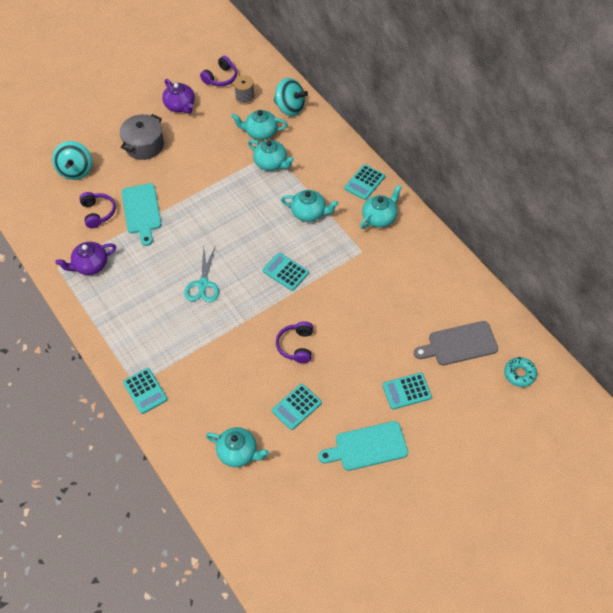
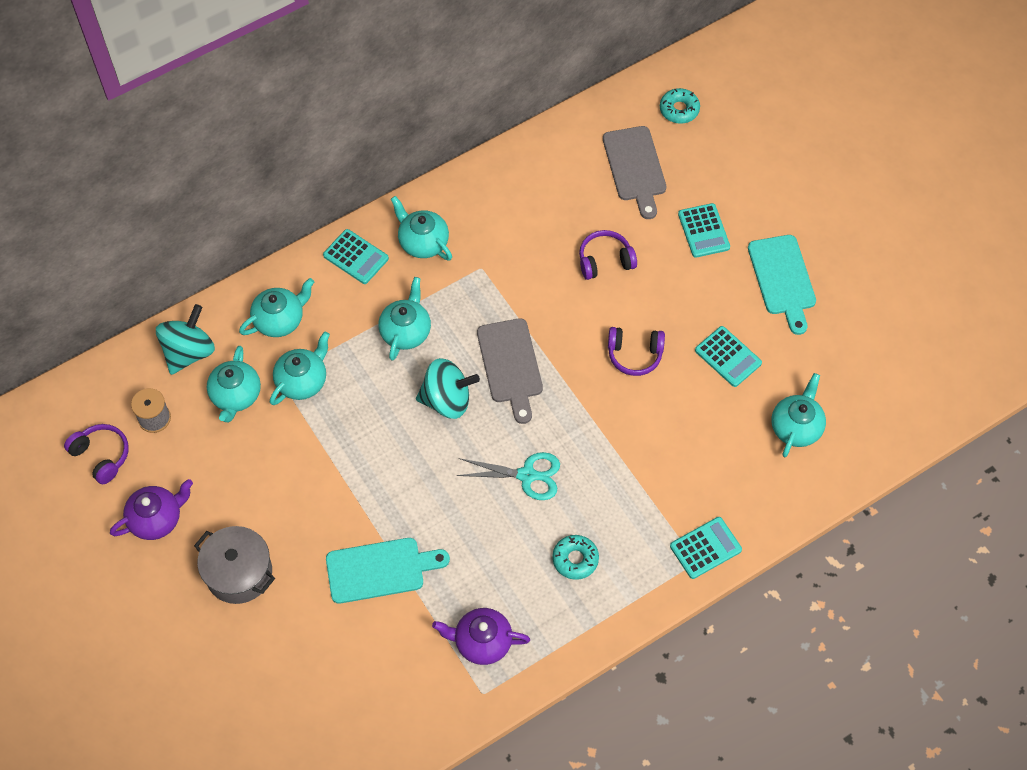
camera: 90 degrees left, 5 degrees up
(76, 170) = (281, 682): turquoise spinning top -> turquoise spinning top (447, 400)
(90, 265) = (482, 642): purple teapot -> purple teapot turned 120 degrees clockwise
(98, 213) = (377, 638): purple headphones -> purple headphones (605, 261)
(142, 313) = (575, 559): none -> turquoise donut
(285, 272) = (510, 365): turquoise calculator -> grey cutting board
(314, 148) = (280, 320): none -> turquoise teapot

